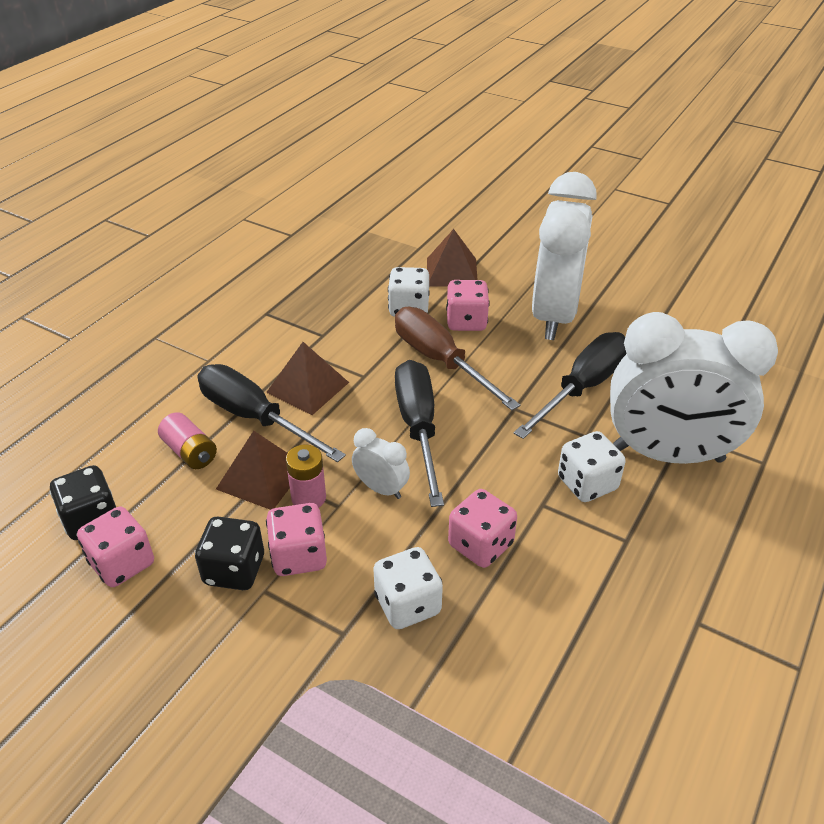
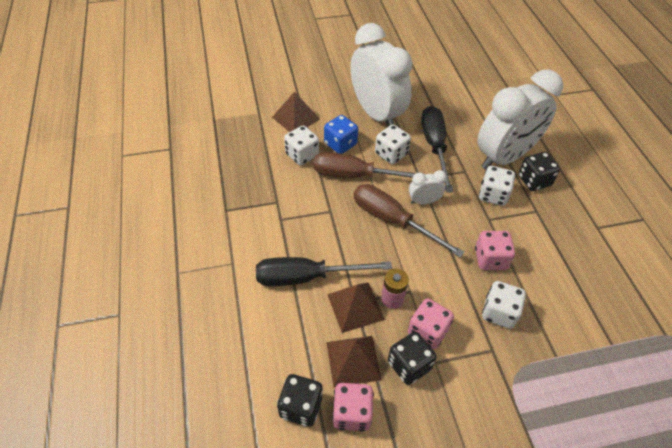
camera: 45 degrees left, 10 degrees up
(190, 452) = (300, 324): pink battery -> none
(308, 387) = (310, 238): brown pyramid -> brown pyramid (353, 360)
(381, 489) = (417, 266): white clock -> white clock (424, 201)
(418, 427) = (392, 220): black screwdriver -> brown screwdriver
(466, 322) = (340, 144): pink dice -> blue dice
(513, 364) = (391, 154): none -> white dice
(674, 506) = (534, 181): none -> black dice

